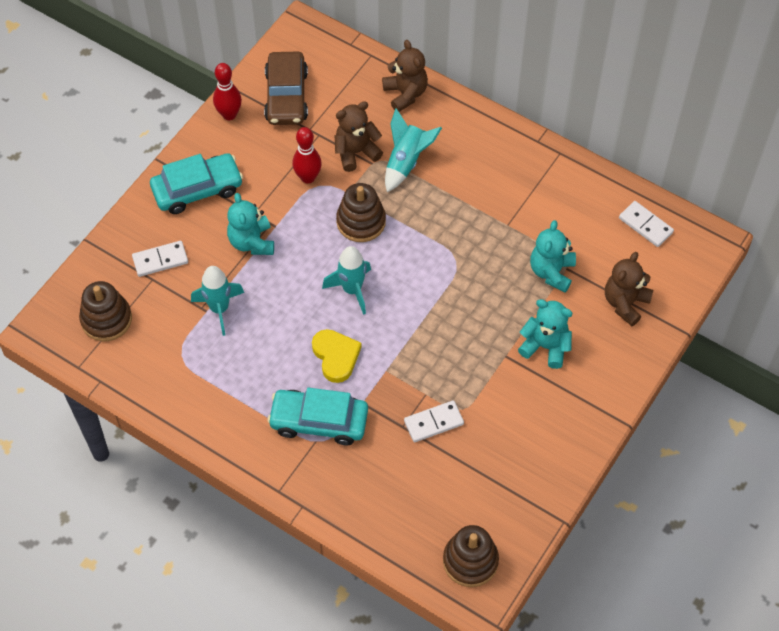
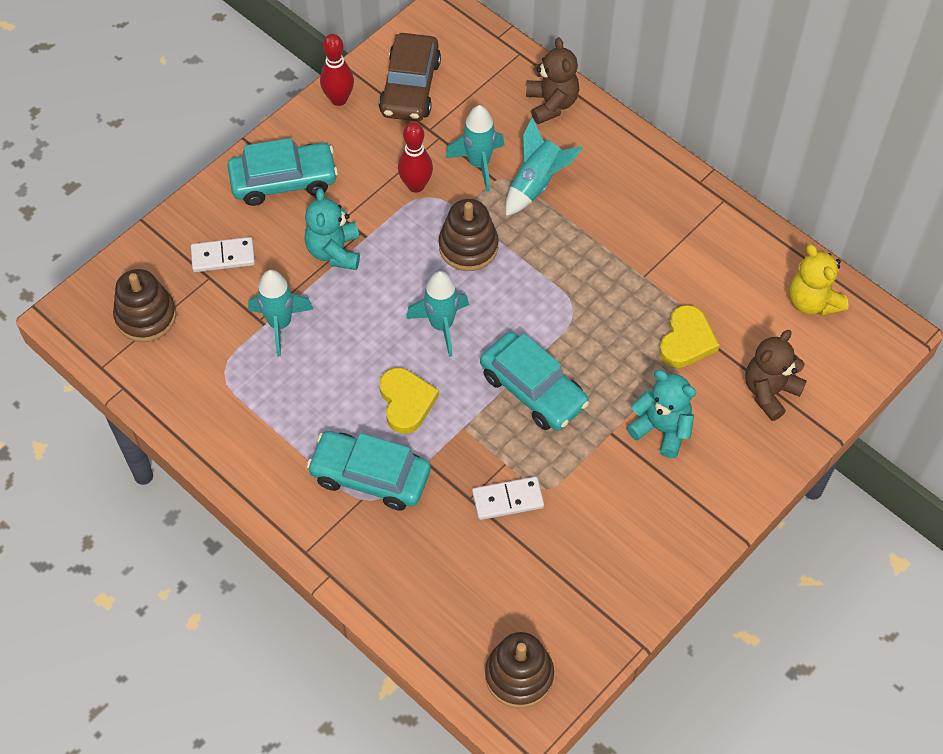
camera: 10 degrees right, 0 degrees up
(356, 152) = (479, 164): brown teddy bear -> turquoise rocket
(437, 330) = (533, 389): none -> turquoise car
(551, 272) = (686, 340): turquoise teddy bear -> yellow heart
(645, 225) = (812, 301): white domino -> yellow teddy bear

